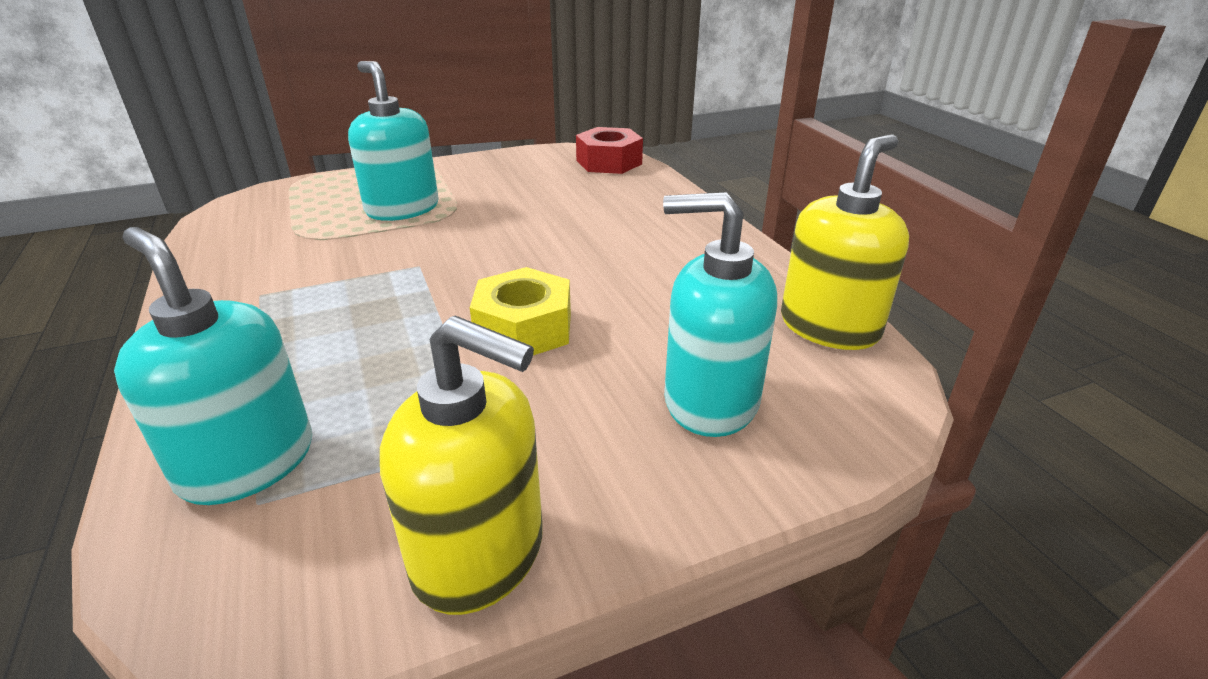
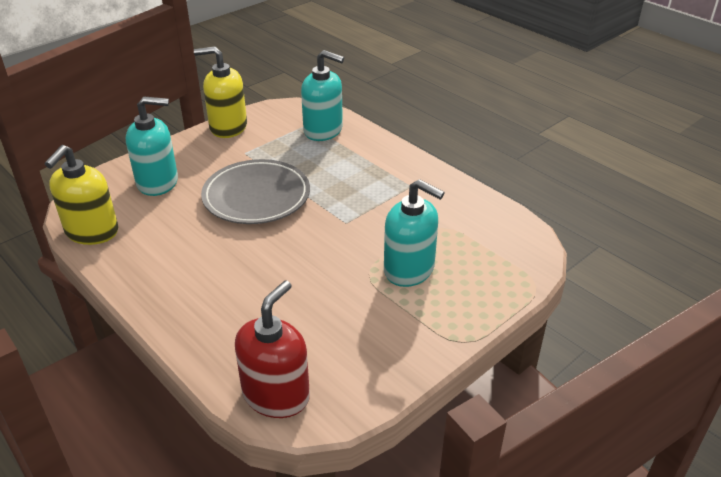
camera: 160 degrees right, 5 degrees up
(524, 328) = (256, 196): yellow nut -> grey plate
(609, 162) = (276, 395): red nut -> red soap dispenser

